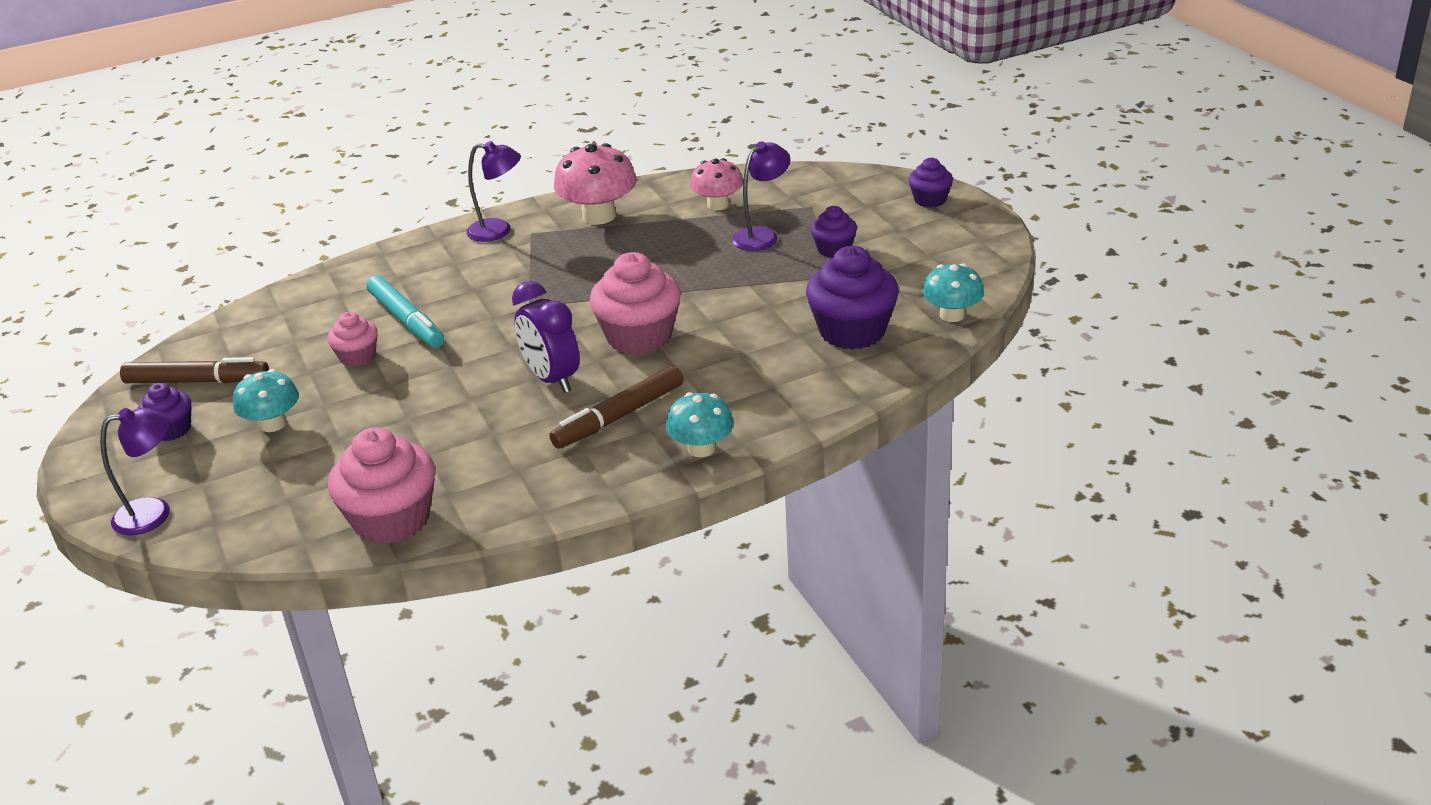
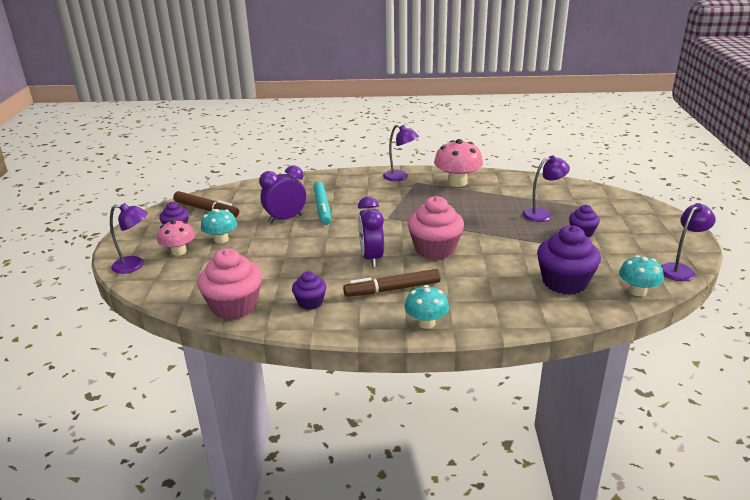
camera: 25 degrees right, 5 degrees down
(357, 357) = (285, 219): pink cupcake -> purple clock
(718, 205) = (527, 192): pink mushroom -> pink mushroom (179, 251)
(930, 200) = (661, 220): purple cupcake -> purple cupcake (310, 302)
(989, 268) = (680, 269): none -> purple lamp

